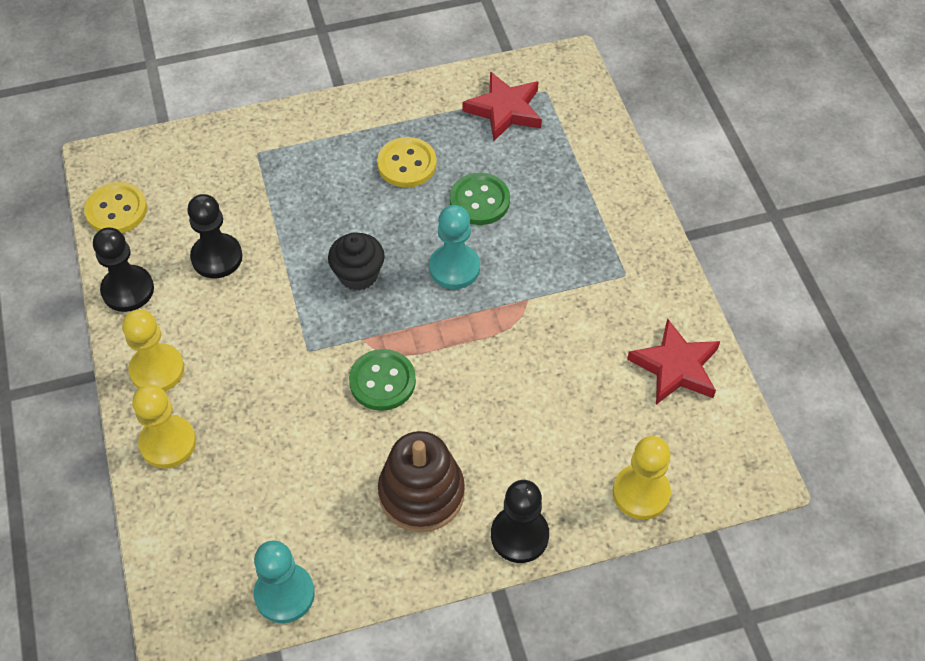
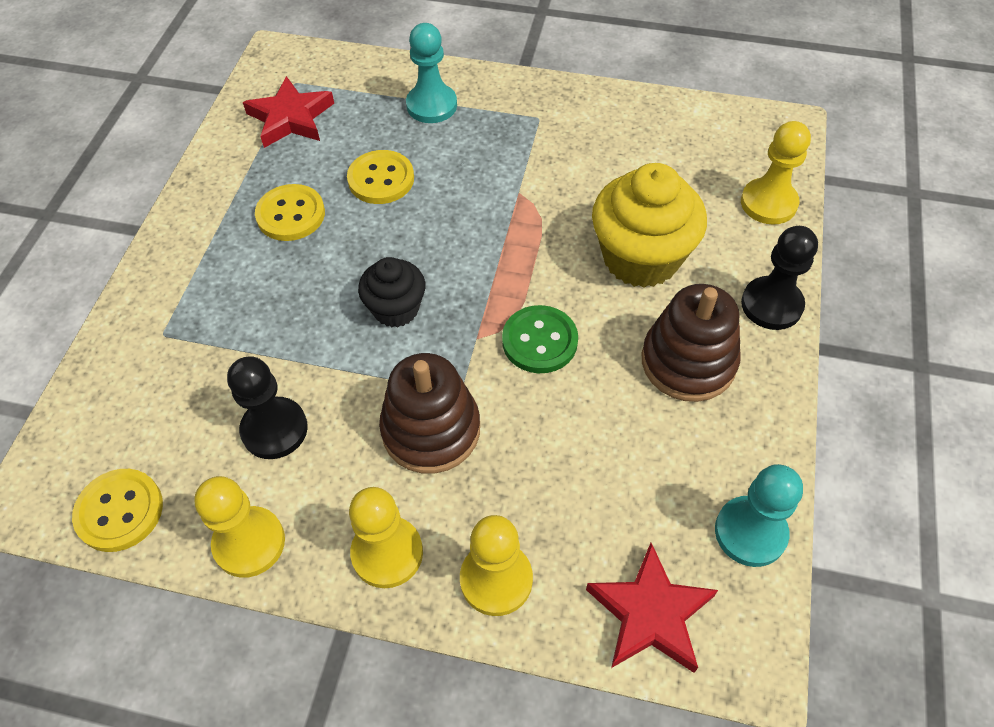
camera: 60 degrees left, 0 degrees up
(128, 290) = (249, 543): black pawn -> yellow pawn
(265, 348) = (431, 430): none -> brown stacking toy
(454, 268) = (445, 230): turquoise pawn -> turquoise pawn (431, 105)
(479, 201) = (381, 179): green button -> yellow button
(511, 417) = (641, 258): none -> yellow cupcake
(675, 367) = (655, 128): red star -> red star (650, 614)

